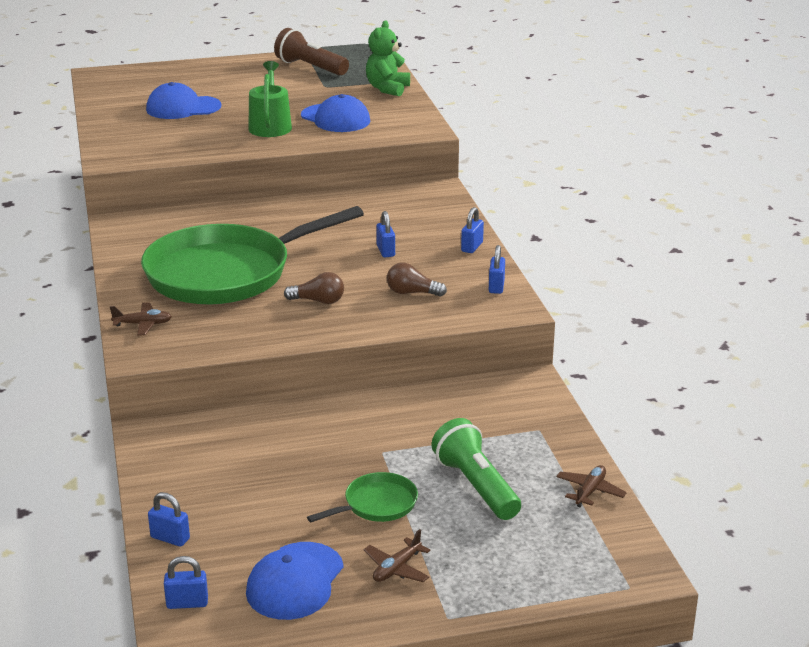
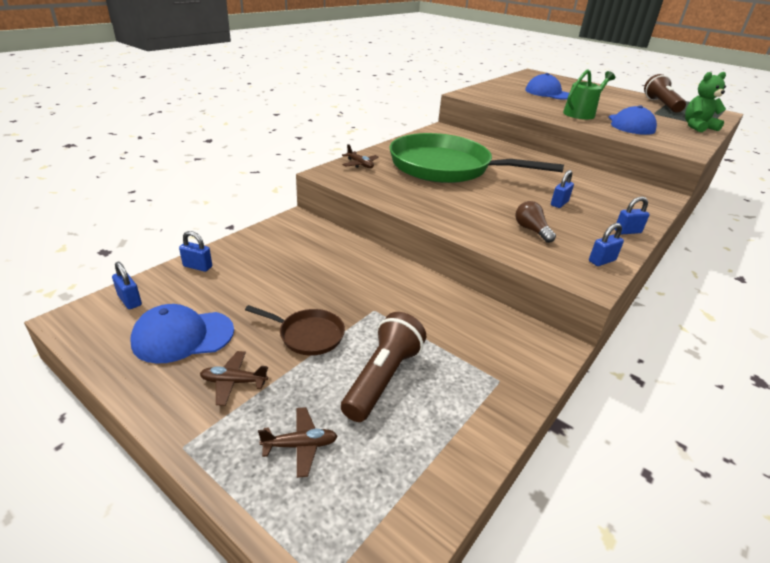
camera: 50 degrees right, 5 degrees up
(170, 538) = (197, 266): blue padlock -> blue padlock turned 60 degrees counterclockwise
(318, 301) = (465, 202): brown light bulb -> none
(376, 504) = (308, 335): green pan -> brown pan
(476, 486) = (382, 378): green flashlight -> brown flashlight
(590, 491) = (453, 461): brown plane -> brown plane (300, 445)

